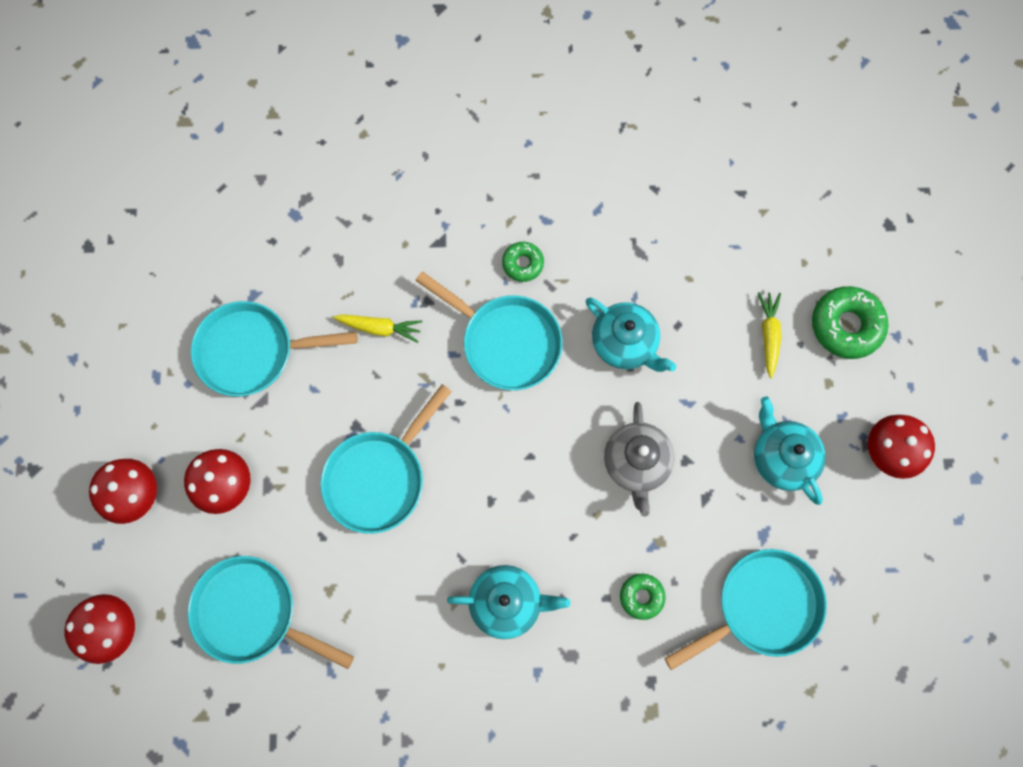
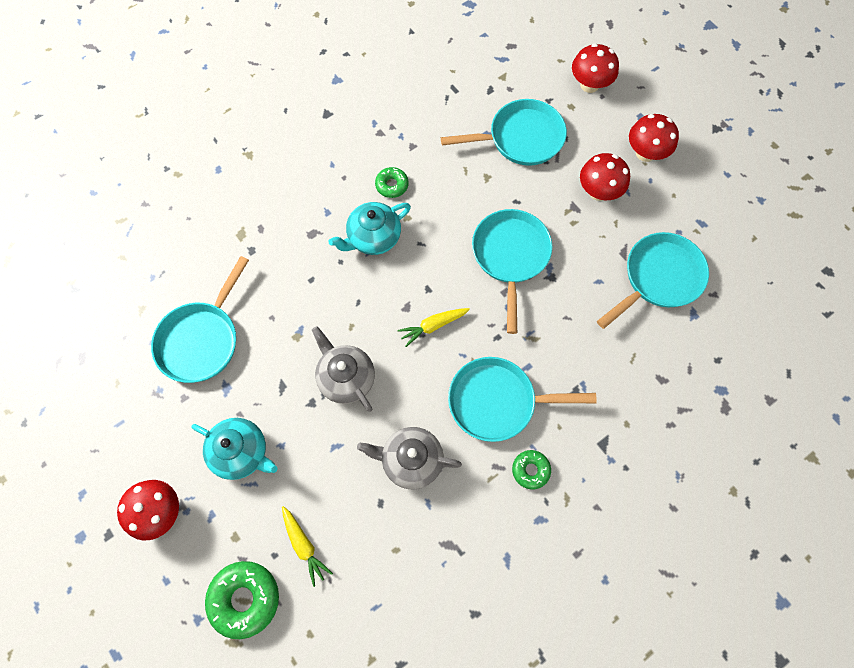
camera: 145 degrees right, 5 degrees down
(380, 328) = (591, 350): yellow carrot -> yellow carrot (433, 326)
(625, 343) = (411, 460): turquoise teapot -> grey teapot
(641, 596) = (288, 295): green donut -> green donut (392, 185)

